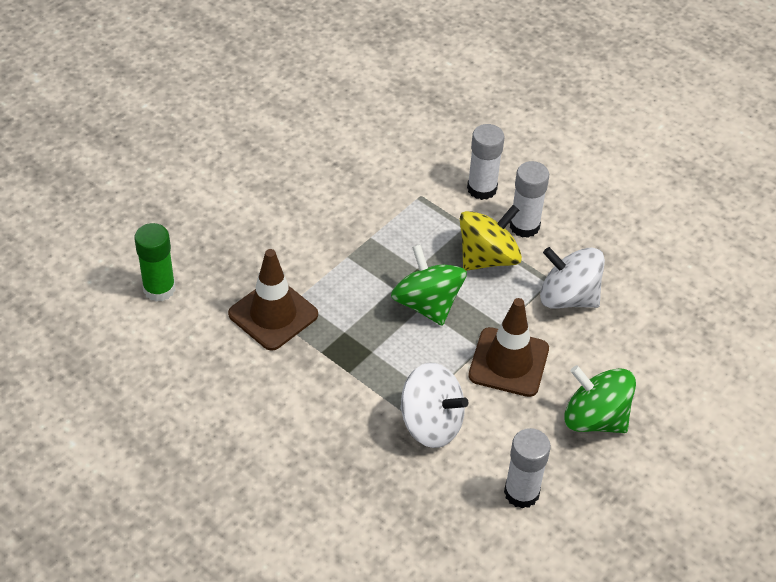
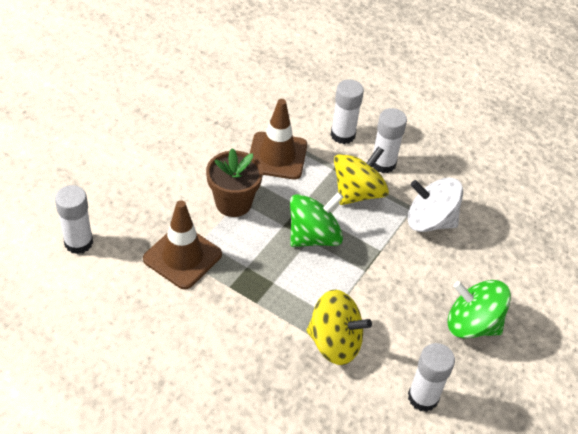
camera: 10 degrees left, 0 degrees up
(159, 289) = (78, 242): green glue stick -> white glue stick
(340, 258) = (233, 203): none -> brown flower pot
(427, 304) = (314, 236): green spinning top -> green spinning top turned 90 degrees clockwise
(431, 424) = (334, 342): white spinning top -> yellow spinning top
(508, 362) = (391, 281): brown traffic cone -> brown traffic cone (277, 156)

